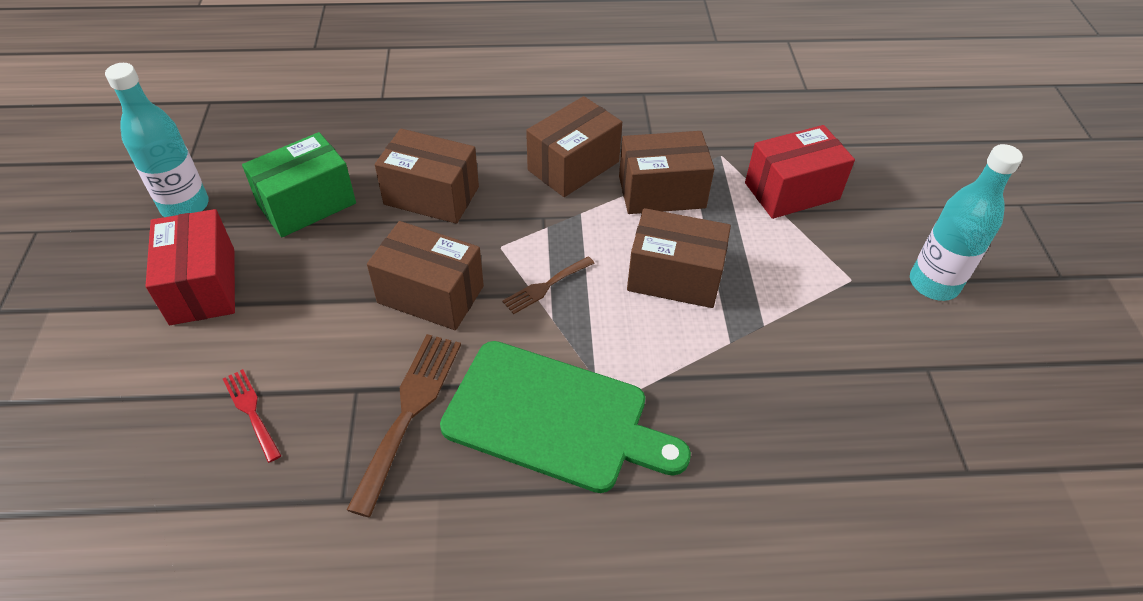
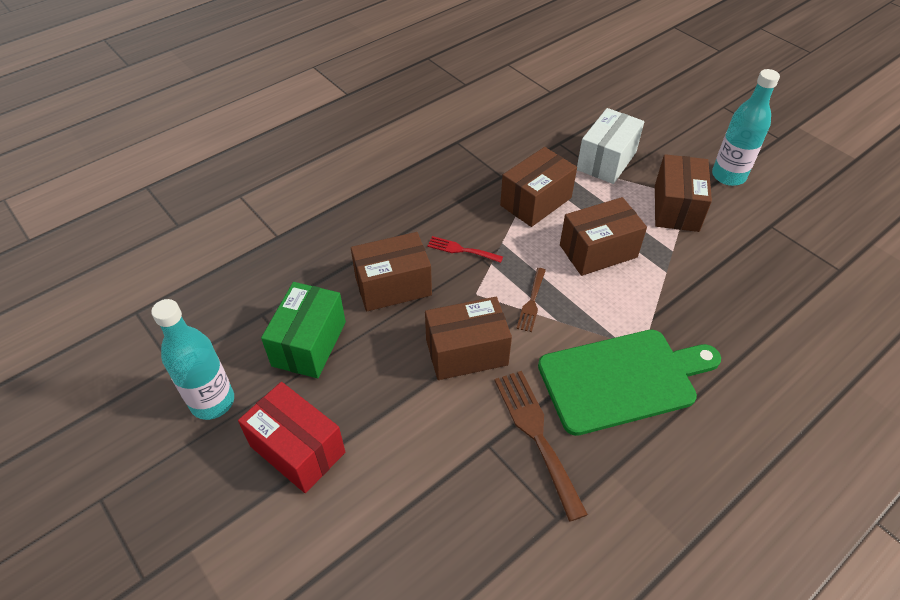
camera: 35 degrees left, 0 degrees up
(251, 411) = (434, 507): red fork -> red fork (461, 250)
(573, 166) = (464, 214): brown box -> brown box (676, 208)
(792, 191) = (606, 161): red box -> white box

